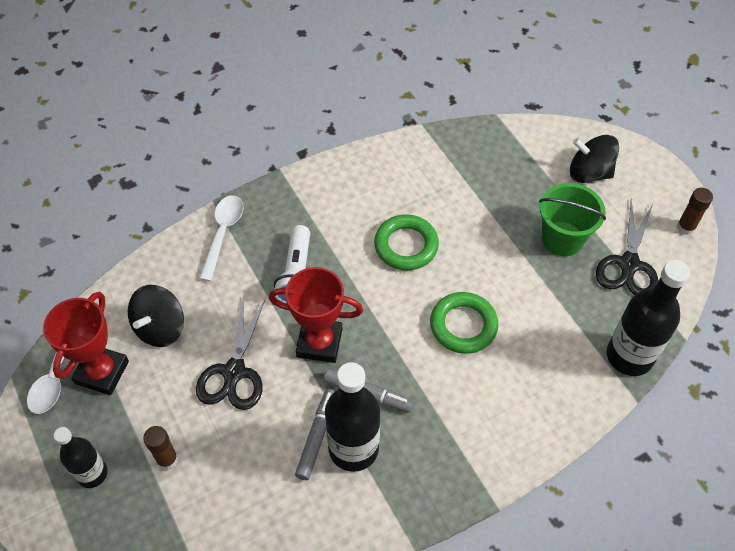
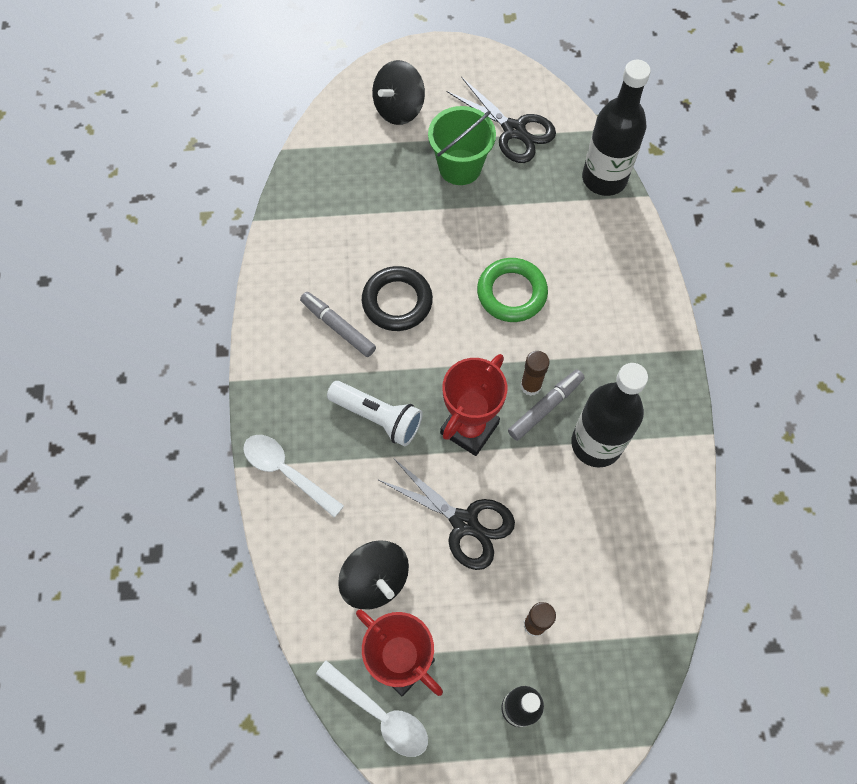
camera: 65 degrees left, 10 degrees up
(317, 436) = (570, 471): grey marker -> grey marker (338, 327)
(406, 245) = (397, 301): green ring -> black ring
(685, 227) = (498, 68): brown glue stick -> brown glue stick (530, 386)

